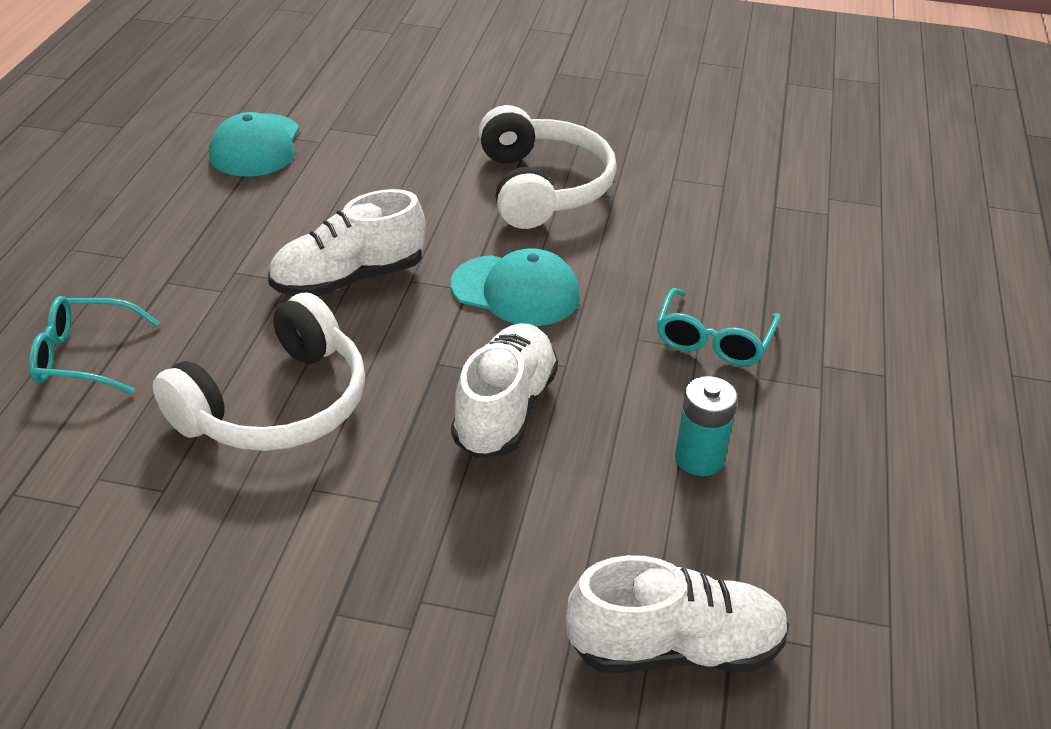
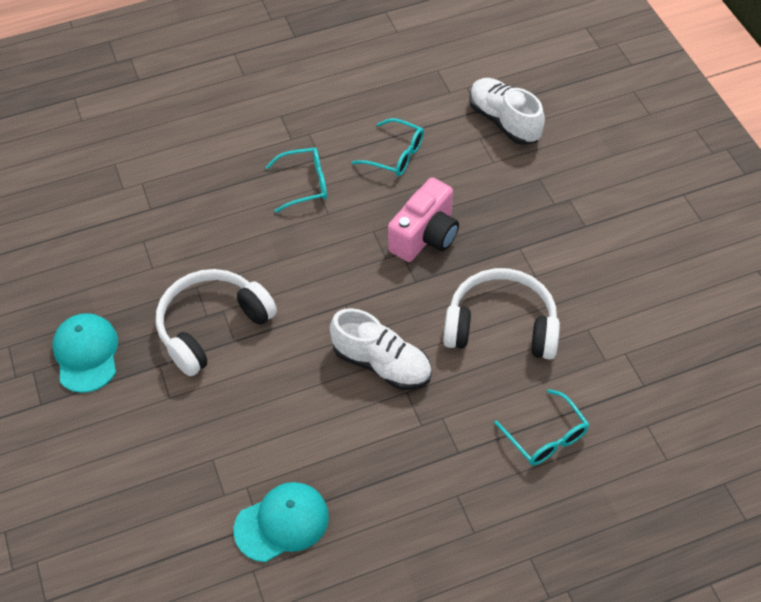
camera: 120 degrees left, 15 degrees up
(504, 410) = (425, 236): white shoe -> pink camera
(516, 291) = (329, 282): turquoise cap -> turquoise cap (86, 354)
(699, 458) = (396, 155): turquoise battery -> turquoise glasses

